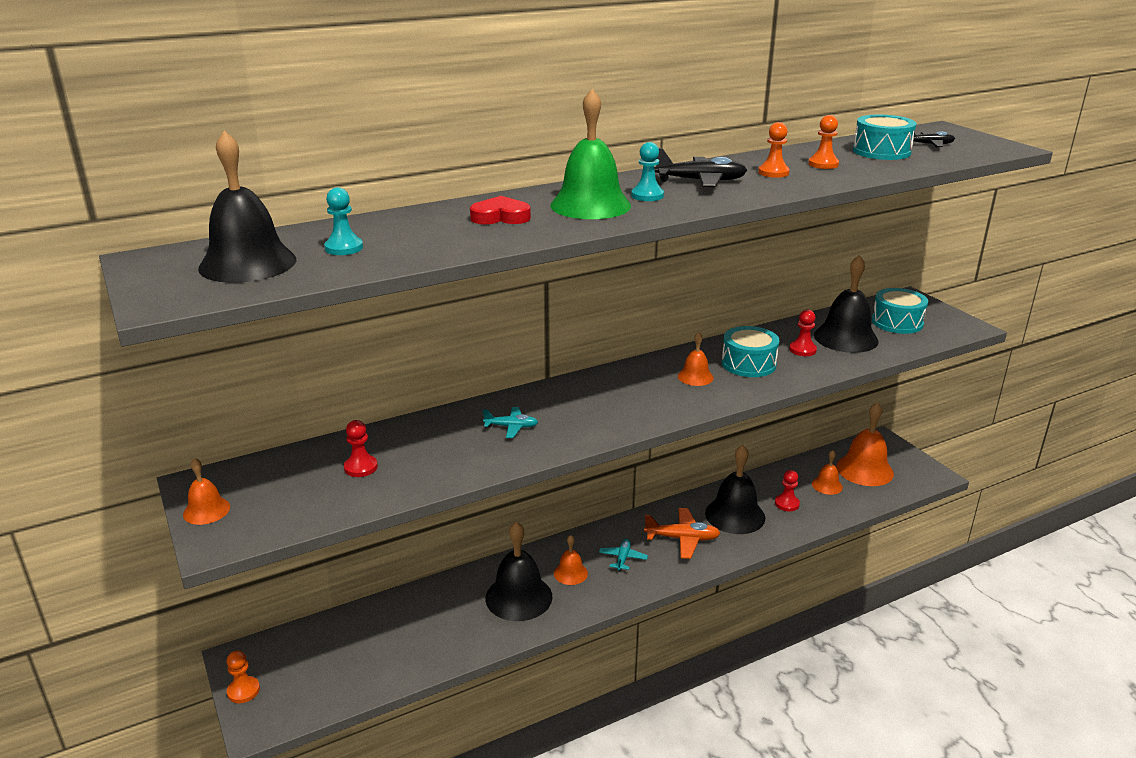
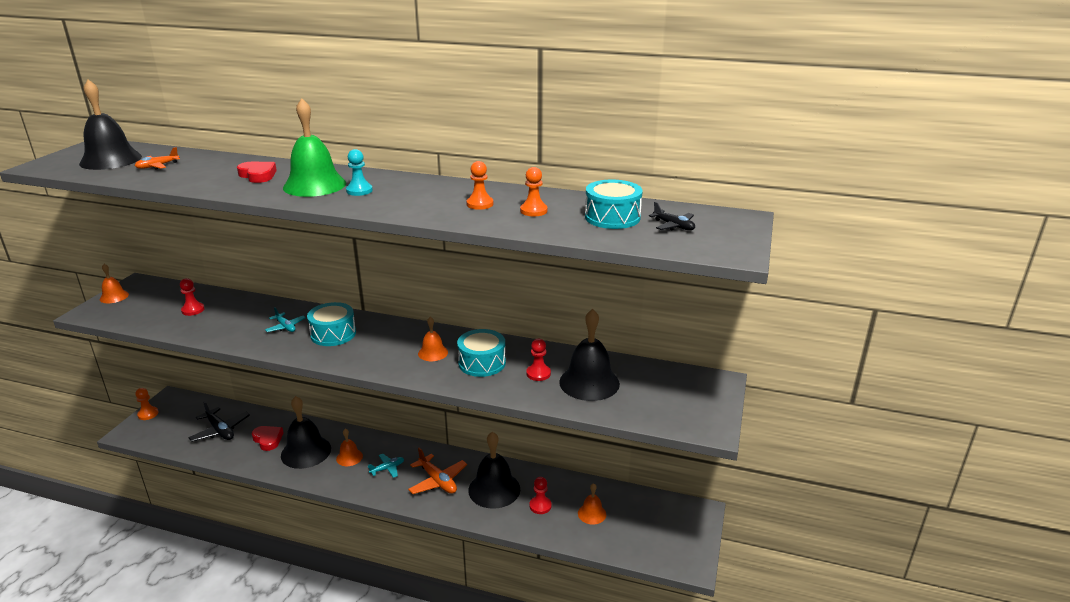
camera: 45 degrees right, 0 degrees up
(344, 248) = (157, 166): turquoise pawn -> orange plane
(455, 614) = (268, 439): none -> red heart
(701, 181) = (418, 193): black plane -> black plane (220, 430)
(864, 469) = (642, 522): orange bell -> none
(897, 322) = (658, 393): turquoise drum -> turquoise drum (333, 334)

